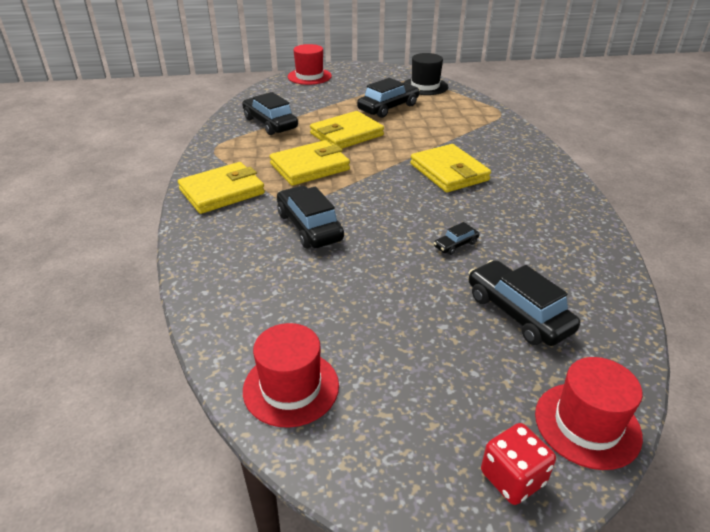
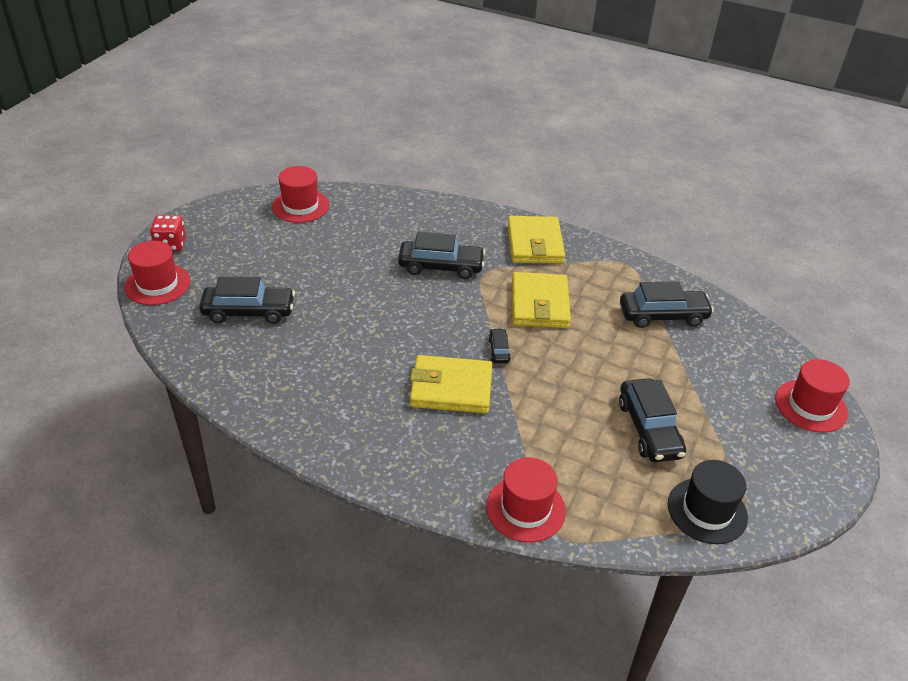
camera: 120 degrees right, 5 degrees up
(346, 134) = (594, 358): yellow wallet -> none
(455, 245) = (343, 326): black car -> black car (499, 350)
(500, 124) = (525, 508): none -> red hat

